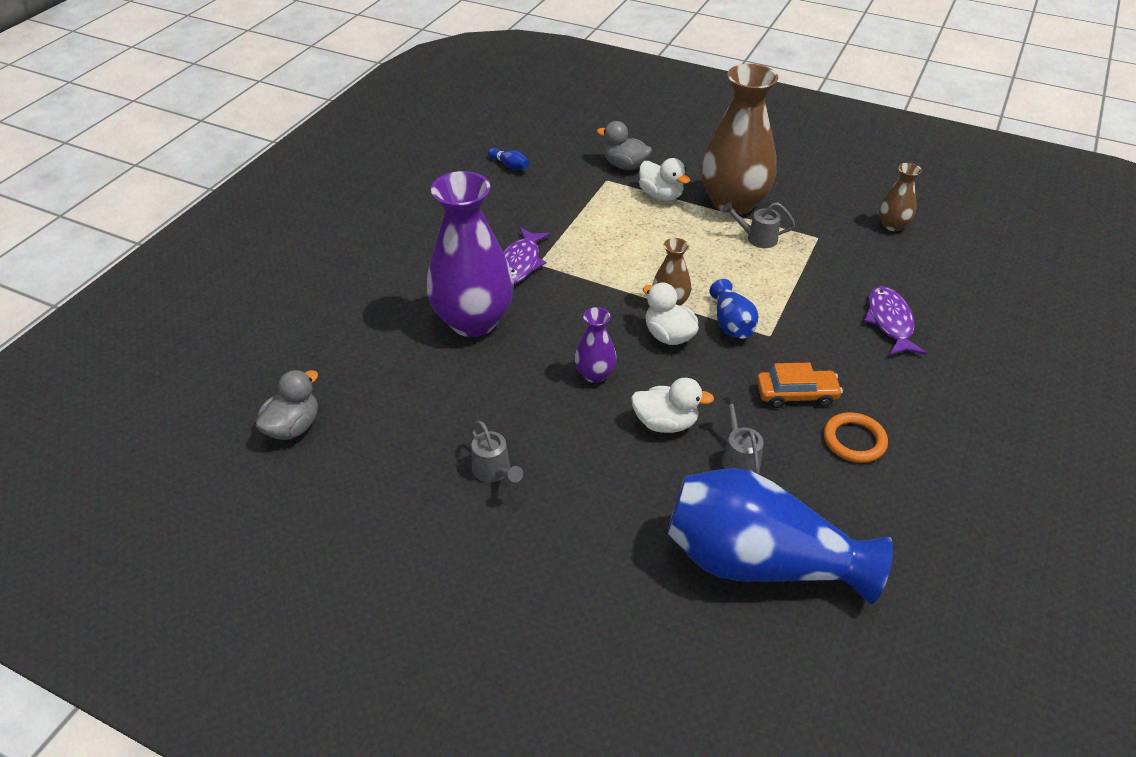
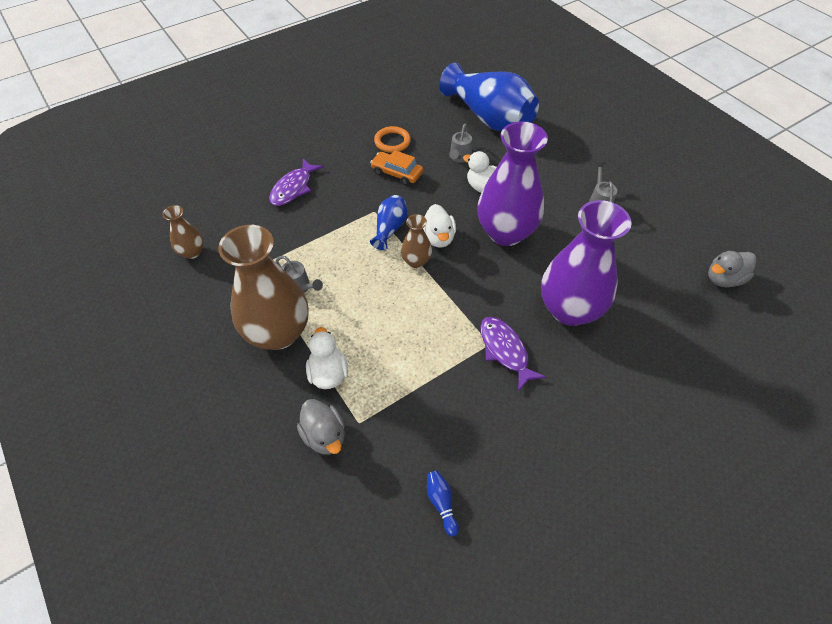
camera: 150 degrees left, 10 degrees up
(520, 263) = (505, 350): purple fish -> purple fish turned 75 degrees counterclockwise
(595, 374) = (505, 232): purple vase -> purple vase, size x2.14

